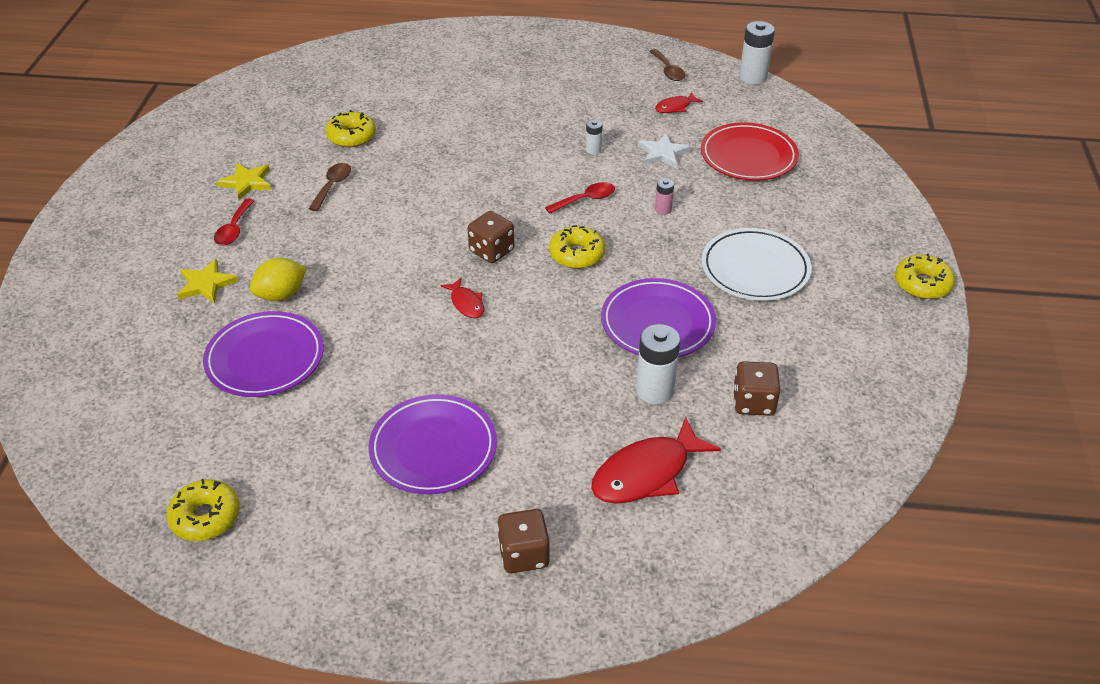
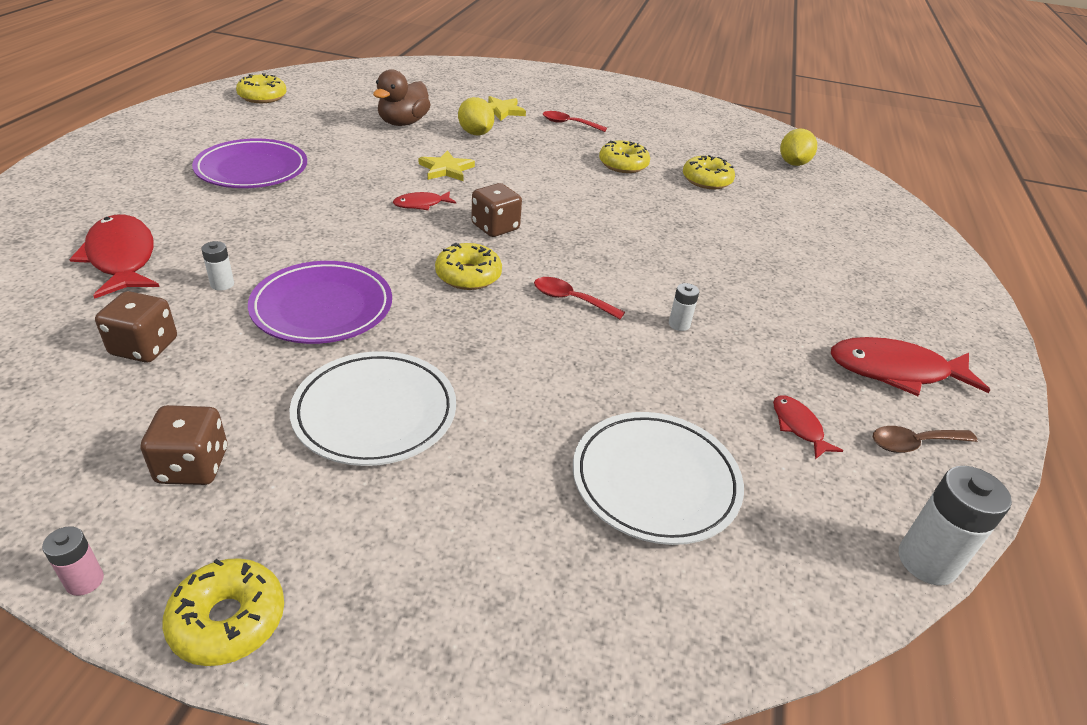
camera: 95 degrees right, 5 degrees down
(247, 182) = (633, 132): yellow star -> yellow star (446, 169)
(265, 358) = (403, 123): purple plate -> brown duck
(297, 87) = (793, 163): none -> yellow lemon
(332, 186) = (623, 165): brown spoon -> yellow donut
(524, 554) = (104, 189): brown dice -> brown dice (193, 466)
(586, 199) = (570, 299): red spoon -> red spoon turned 135 degrees clockwise
(602, 69) = (895, 371): none -> red fish
(655, 390) = (222, 284): white battery -> white battery, size x0.52
(662, 153) = (668, 385): white star -> none
(663, 209) = (535, 357): pink battery -> pink battery (85, 581)
(748, 156) = (655, 481): red plate -> white plate

